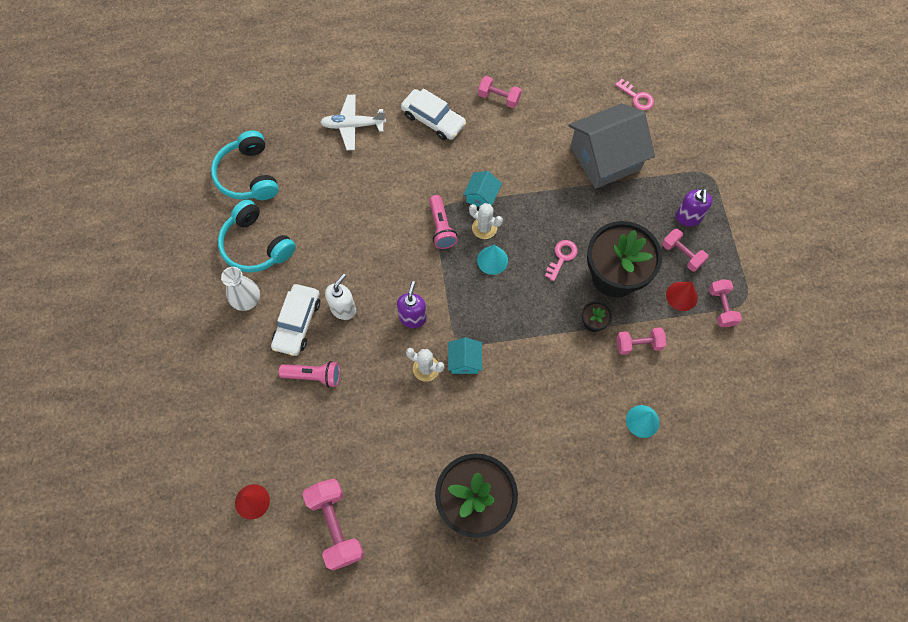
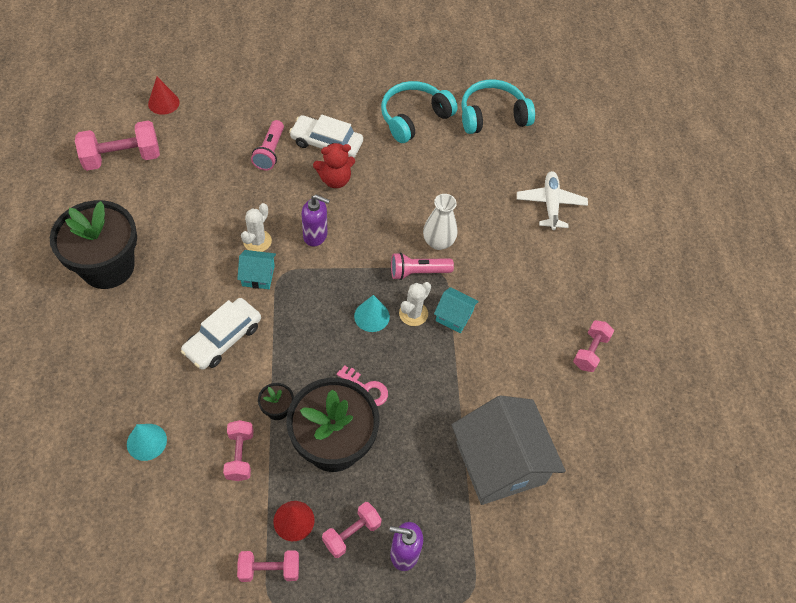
camera: 90 degrees right, 10 degrees down
(247, 300) = (356, 109): white vase -> white vase (438, 242)
(343, 309) = (335, 179): white soap dispenser -> red teddy bear
(433, 119) = (558, 279): white car -> white car (223, 338)
(637, 97) = (595, 521): pink key -> none

